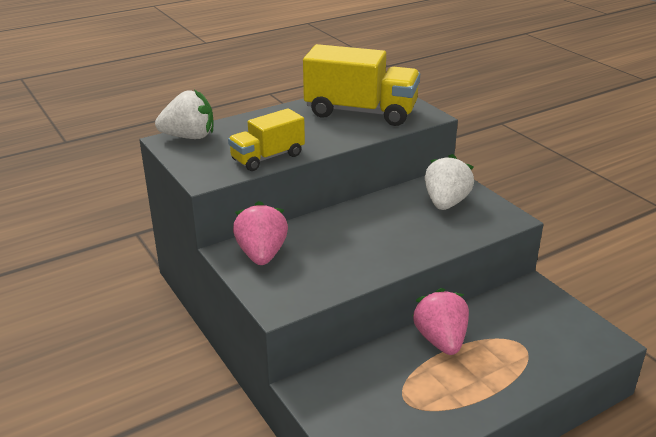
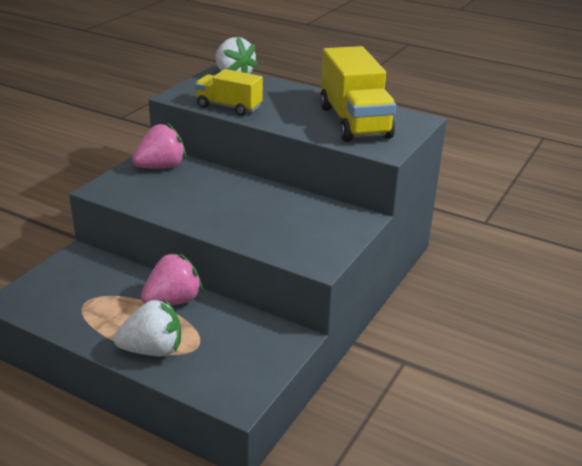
camera: 60 degrees right, 0 degrees up
(446, 203) = (314, 225): white strawberry -> white strawberry (152, 350)

